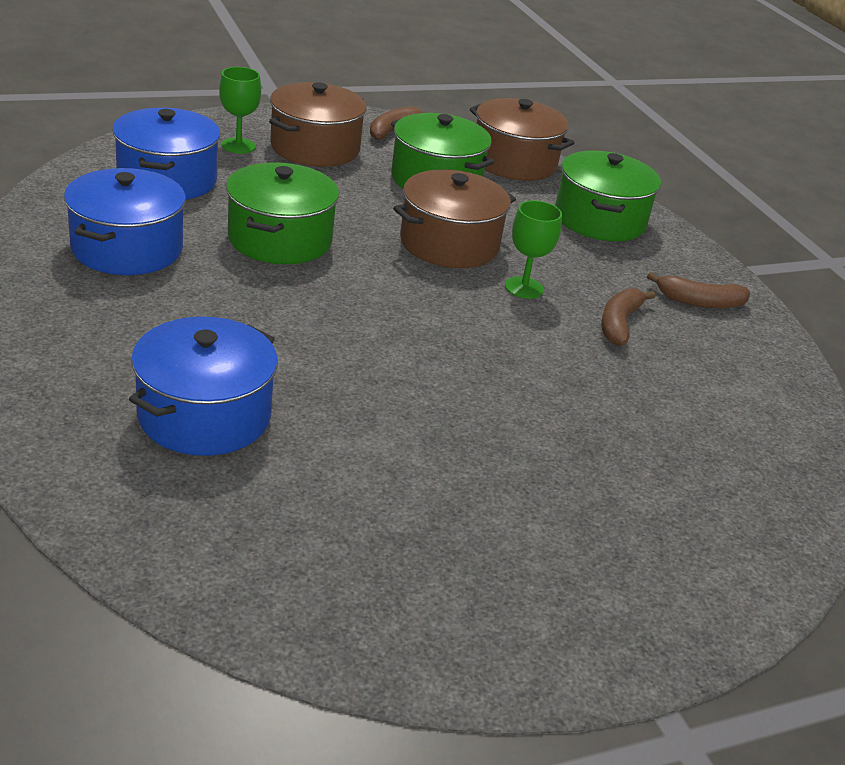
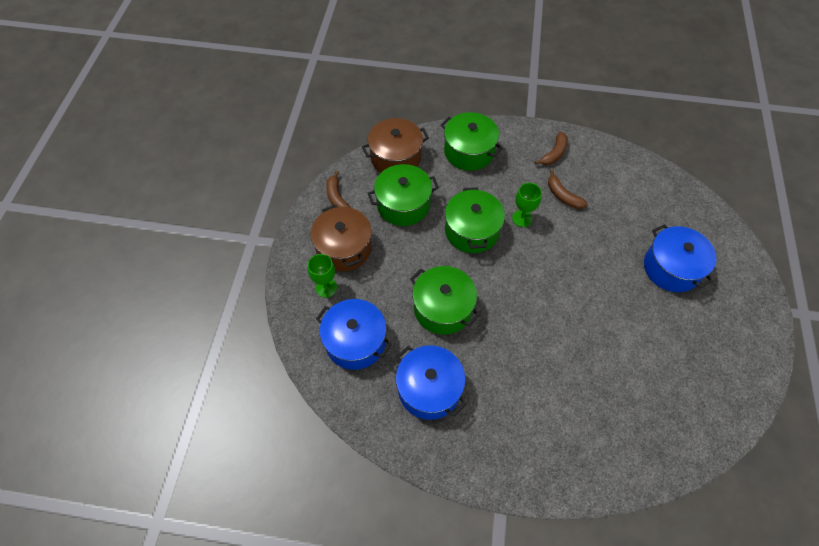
camera: 55 degrees left, 25 degrees up
(204, 415) = (591, 402): blue pot -> blue pot (671, 268)
(449, 244) = (472, 230): brown pot -> green pot

